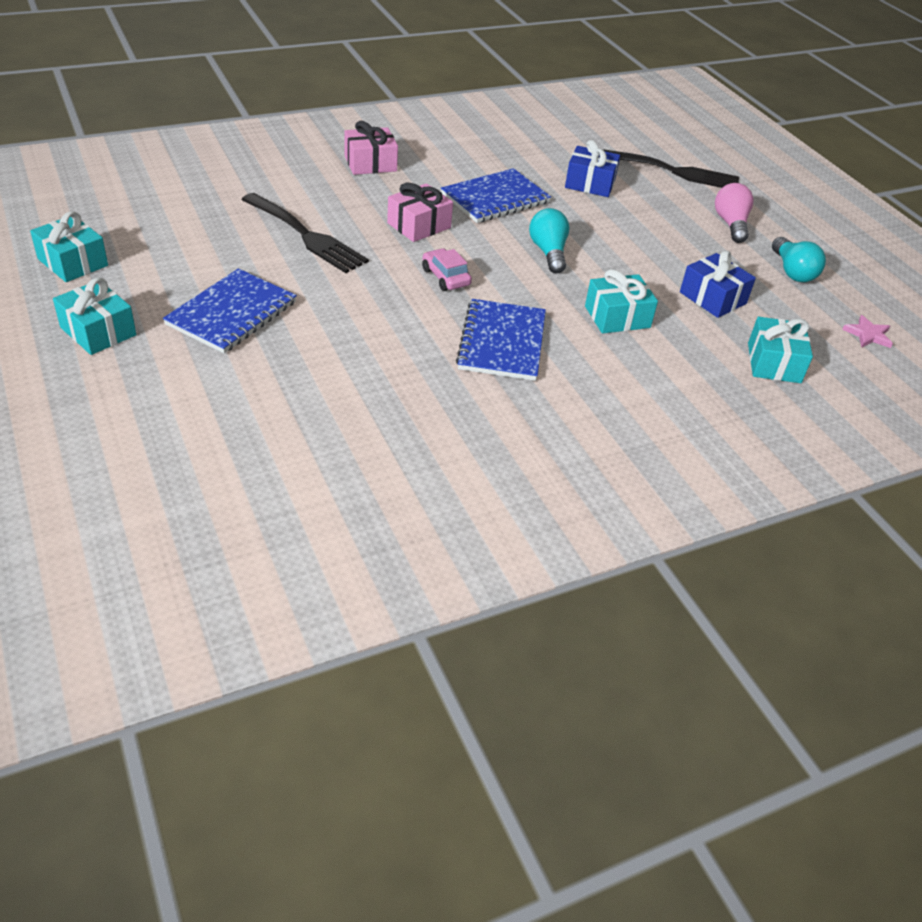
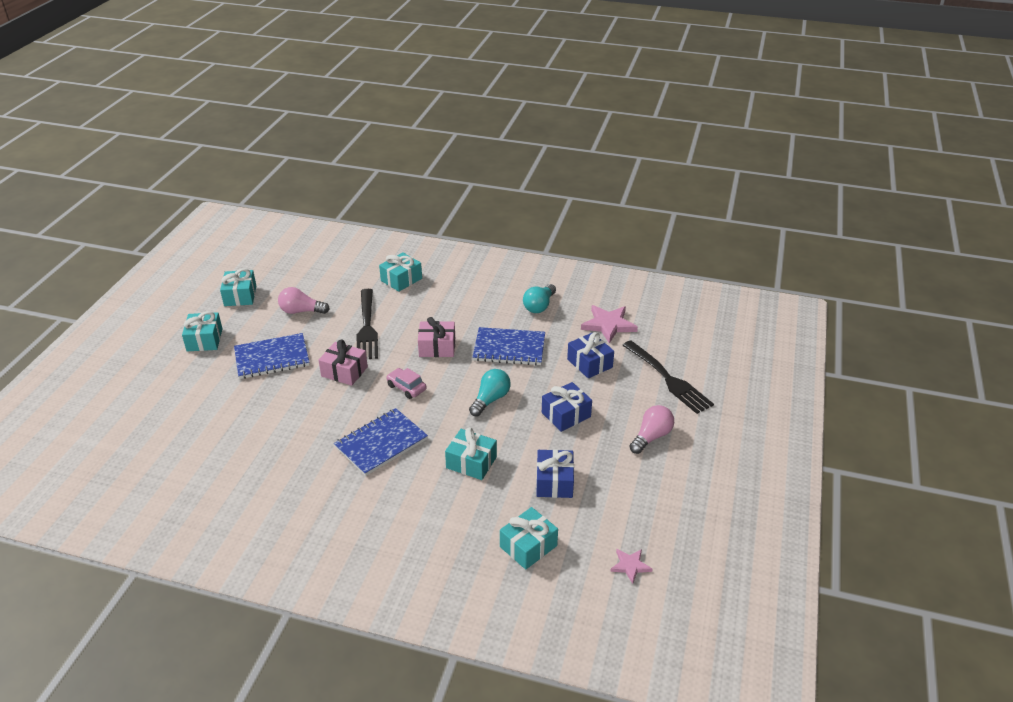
camera: 45 degrees right, 5 degrees down
(192, 249) = (301, 311): none -> pink light bulb
(273, 173) = (401, 279): none -> turquoise gift
(370, 163) = (465, 294): pink gift -> pink gift (344, 371)
(446, 277) = (406, 387): pink car -> pink car turned 60 degrees counterclockwise
(557, 144) = (608, 325): none -> pink star
(636, 236) = (566, 415): none -> blue gift
(792, 271) = (644, 493): turquoise light bulb -> turquoise light bulb (539, 306)

